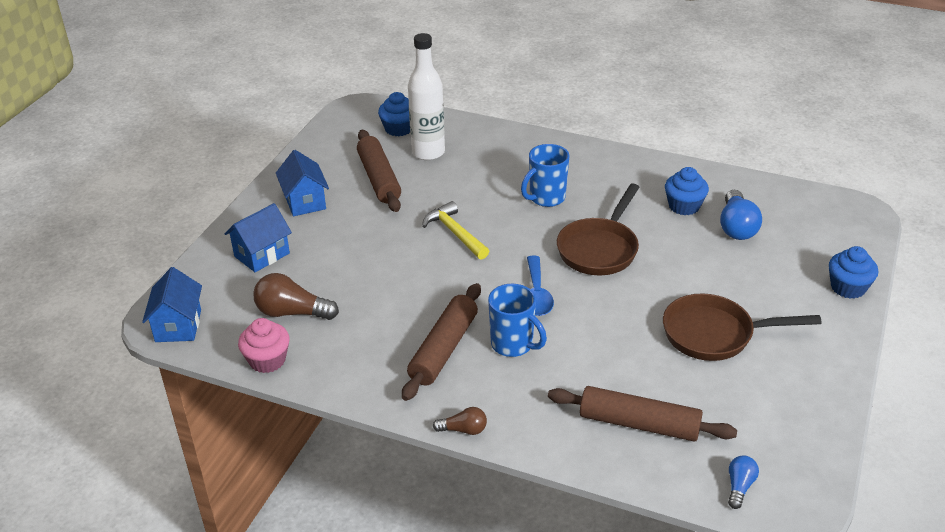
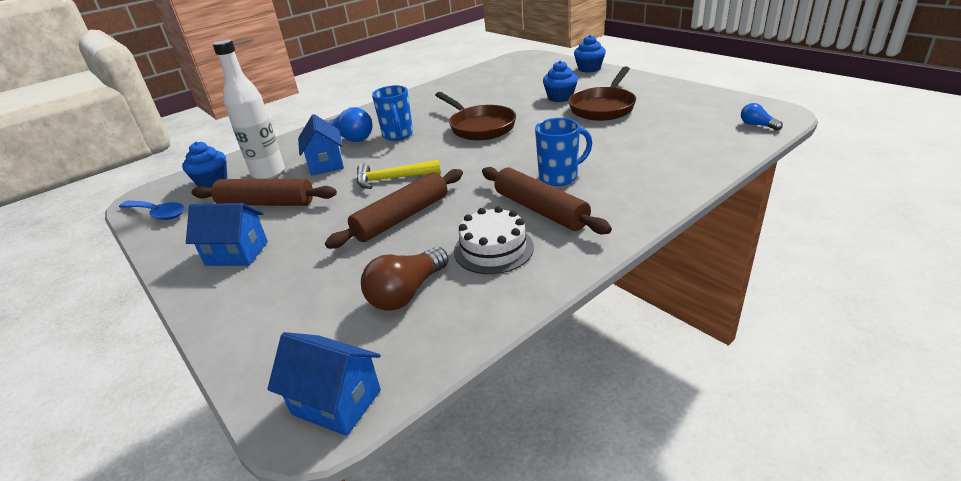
camera: 60 degrees left, 5 degrees down
(262, 255) = (285, 300): blue house -> blue house (326, 164)
(267, 360) = (471, 326): pink cupcake -> none
(368, 339) = (493, 249): none -> white cake
(463, 430) = (653, 218): brown light bulb -> none
(537, 294) = (507, 157): blue spoon -> blue spoon (158, 214)
(639, 424) = (681, 145): brown rolling pin -> brown rolling pin (402, 217)
(684, 206) = (466, 94): blue cupcake -> blue cupcake (560, 97)
(736, 227) = (504, 84): blue light bulb -> blue light bulb (350, 138)

